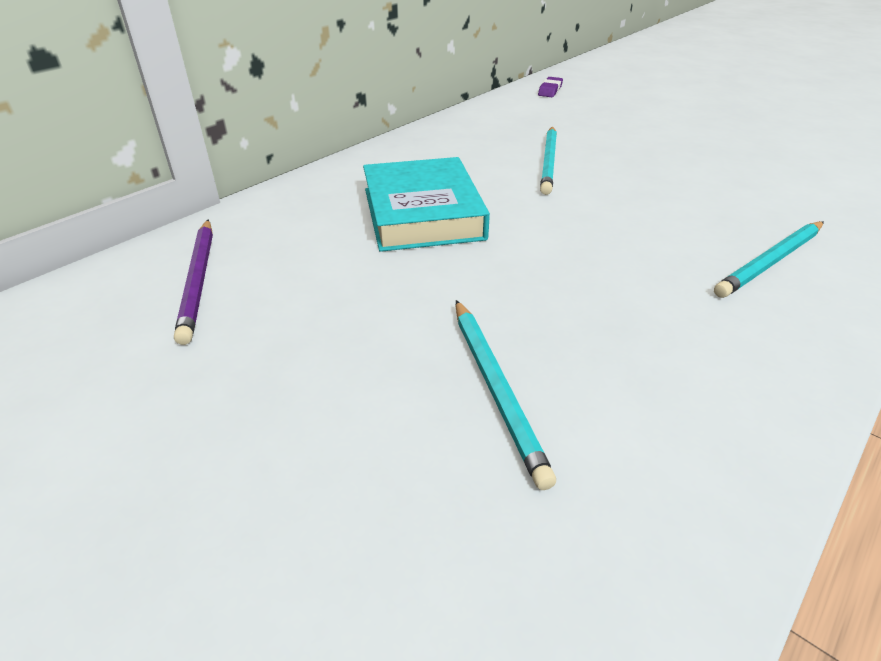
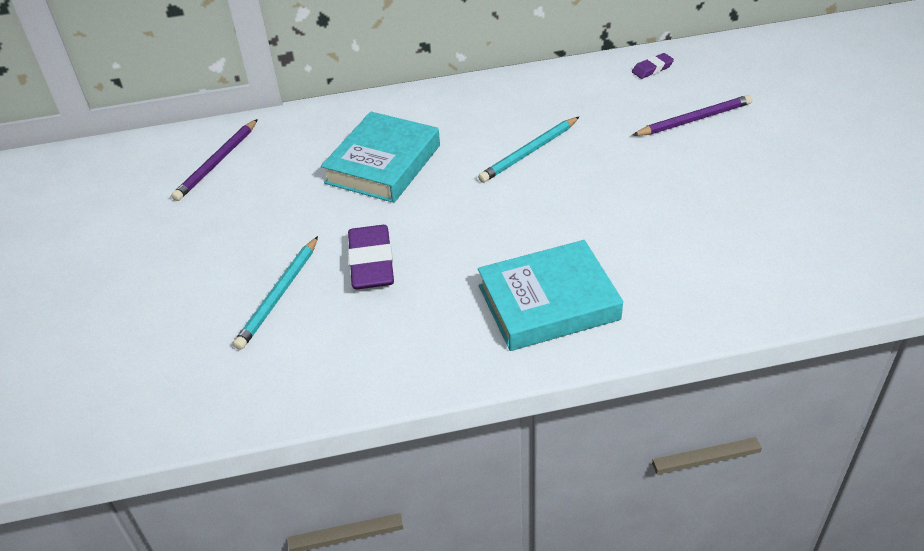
camera: 40 degrees right, 5 degrees up
(553, 302) = (371, 263): none -> purple eraser
(634, 109) = (694, 120): none -> purple pencil
(770, 261) = (548, 303): turquoise pencil -> turquoise book

